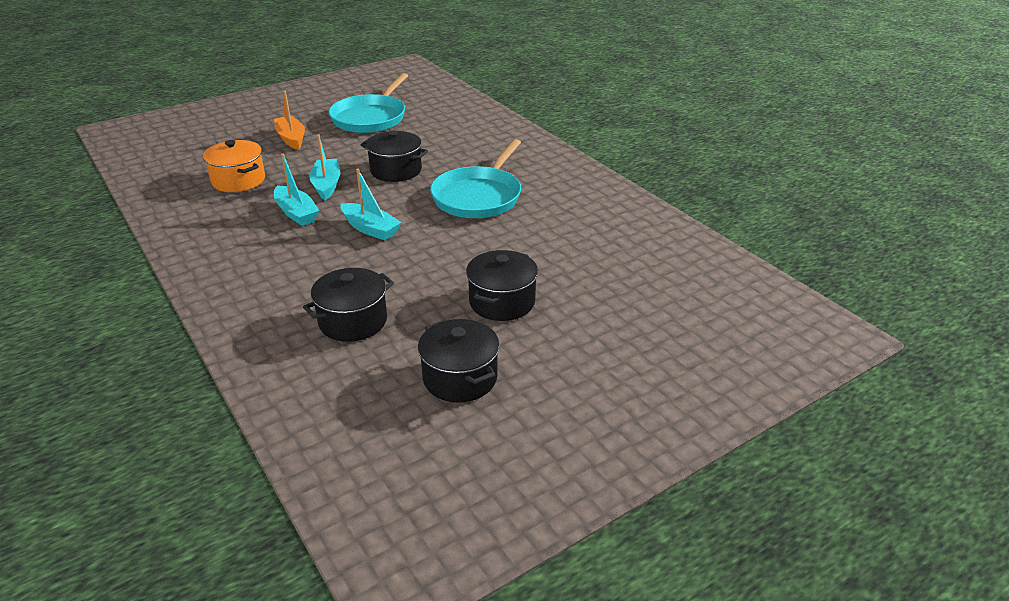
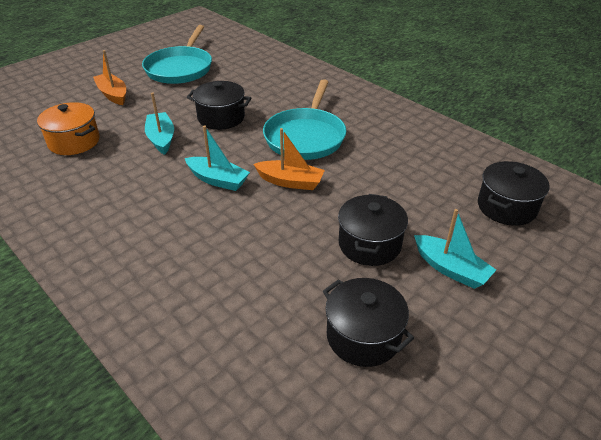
camera: 10 degrees left, 5 degrees up
(296, 213) = (141, 171): turquoise boat -> turquoise boat (451, 269)
(353, 321) = (235, 284): black pot -> black pot (506, 207)
(444, 237) = (290, 182): none -> orange boat

